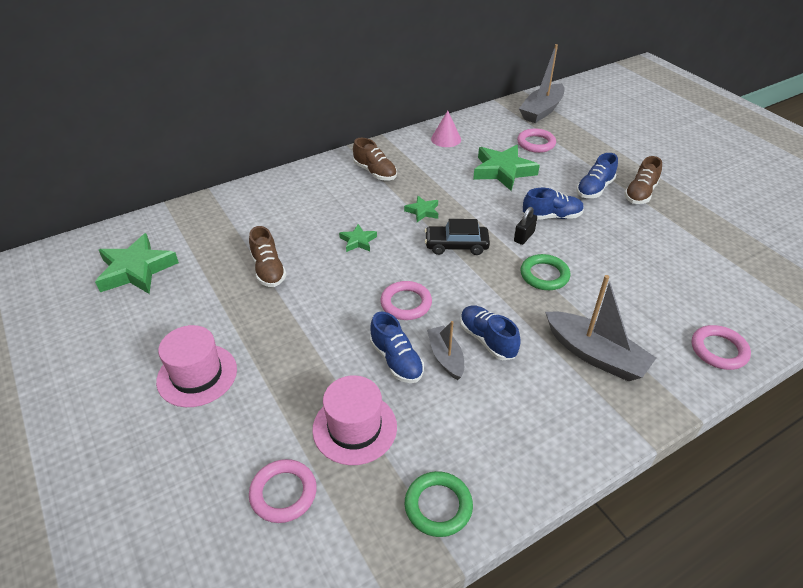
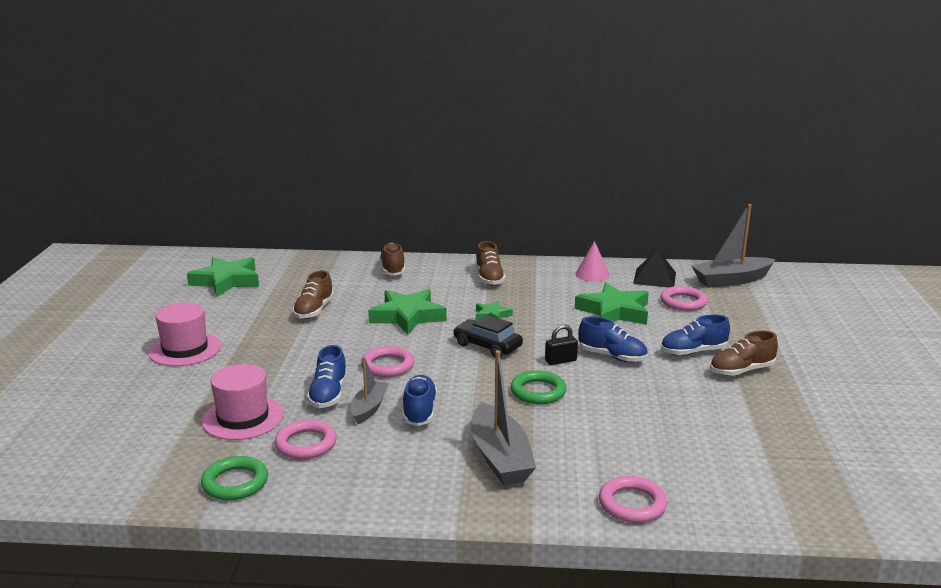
camera: 35 degrees right, 20 degrees down
(283, 193) = (393, 269): none -> brown shoe
(283, 493) = (150, 429): pink ring -> pink ring (306, 444)
(358, 241) = (407, 316): green star -> green star, size x1.98
(491, 126) = (654, 278): none -> black pyramid

